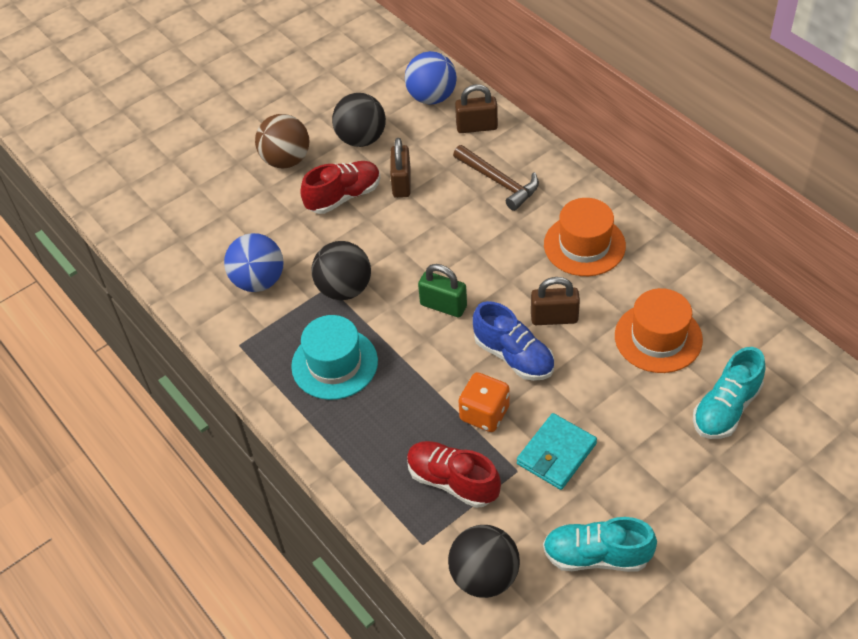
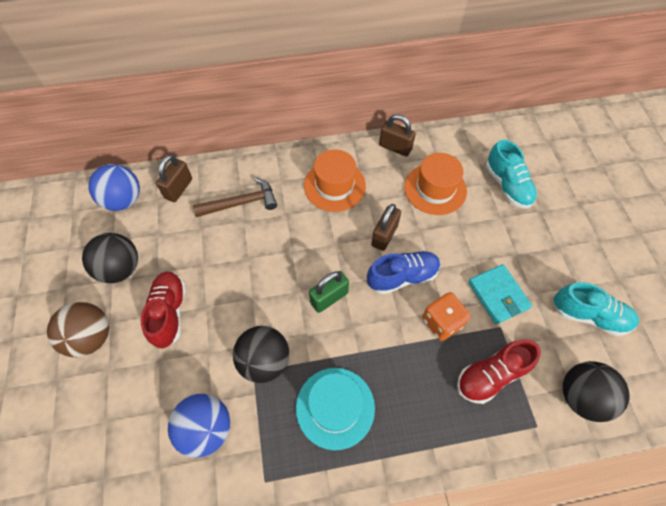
camera: 65 degrees left, 10 degrees up
(401, 183) = (190, 264): brown padlock -> brown padlock (395, 147)
(596, 556) = (589, 315): turquoise shoe -> turquoise shoe turned 105 degrees counterclockwise

